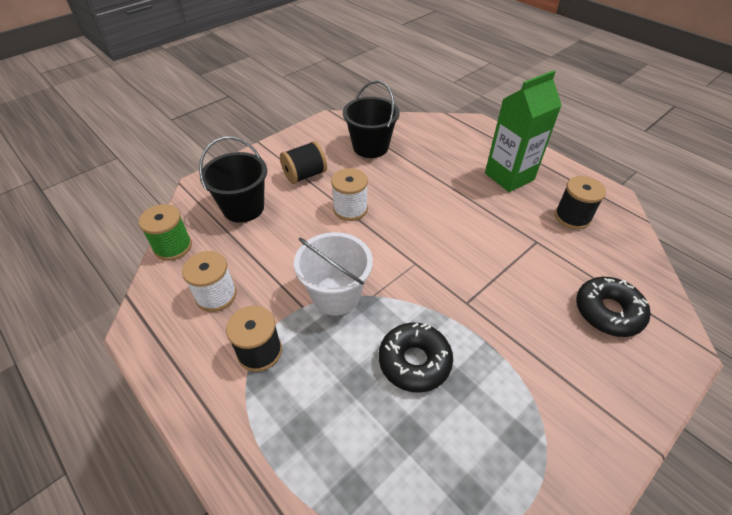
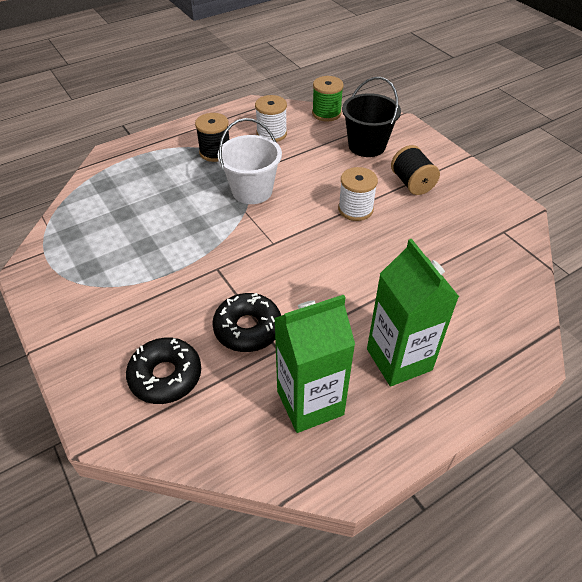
camera: 100 degrees right, 0 degrees up
(370, 147) = (463, 237): black bucket -> none
(414, 361) = (174, 225): black donut -> black donut (248, 328)
(572, 217) = (310, 402): black spool -> green carton

